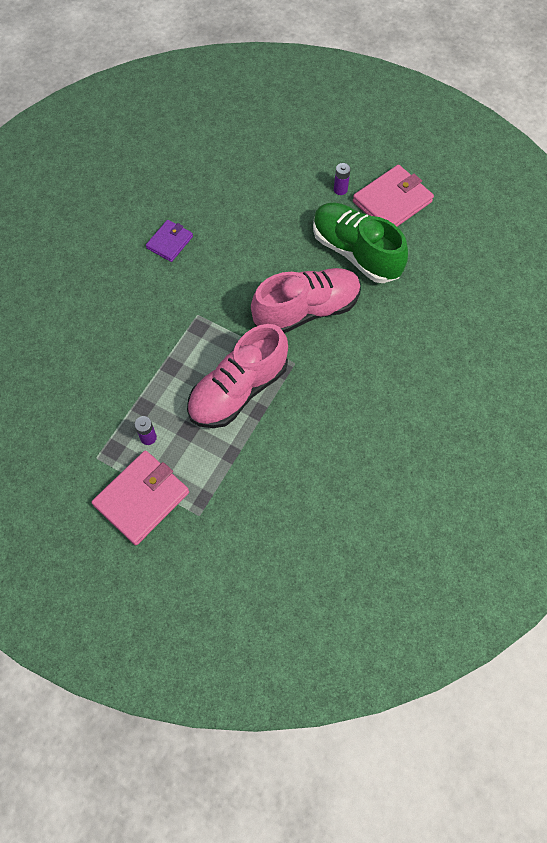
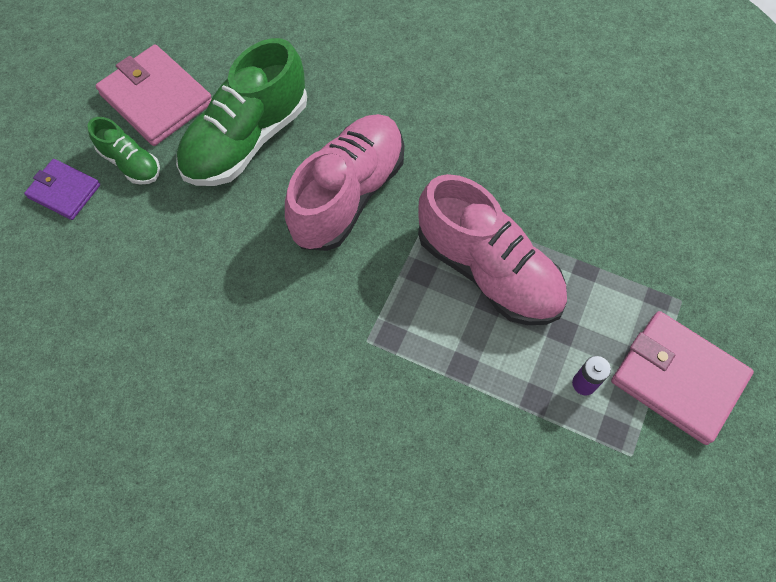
camera: 95 degrees left, 0 degrees up
(170, 242) = (229, 402): purple wallet -> purple wallet (64, 191)
(306, 310) = (348, 194): pink shoe -> pink shoe turned 60 degrees clockwise
(340, 189) = (130, 163): purple battery -> green shoe

